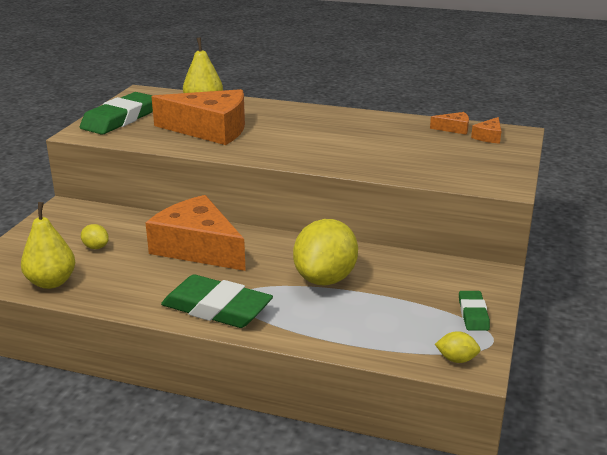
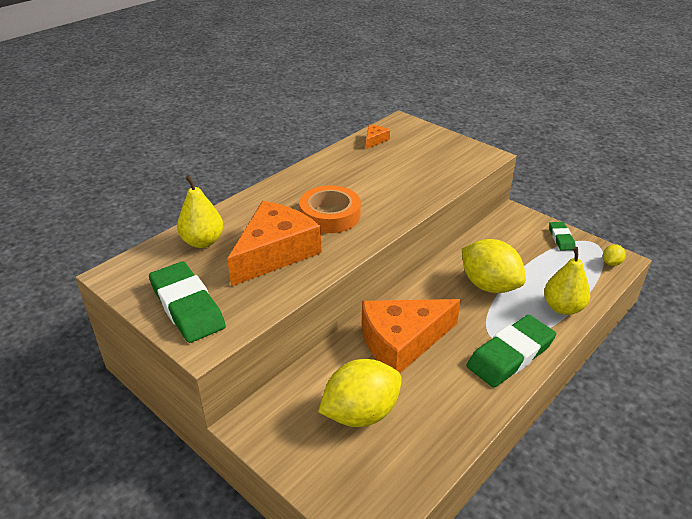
camera: 65 degrees left, 10 degrees up
(51, 282) = (417, 461): yellow pear -> yellow pear (562, 308)
(96, 247) = (361, 413): yellow lemon -> yellow lemon, size x2.38
(287, 137) = (330, 215): none -> orange tape
(473, 314) = (561, 238): green eraser -> green eraser turned 60 degrees clockwise
(489, 137) = (401, 133): orange cheese -> none

